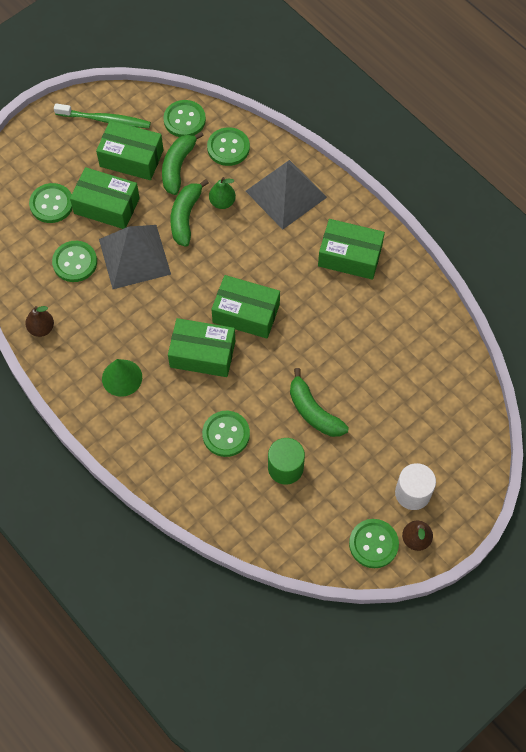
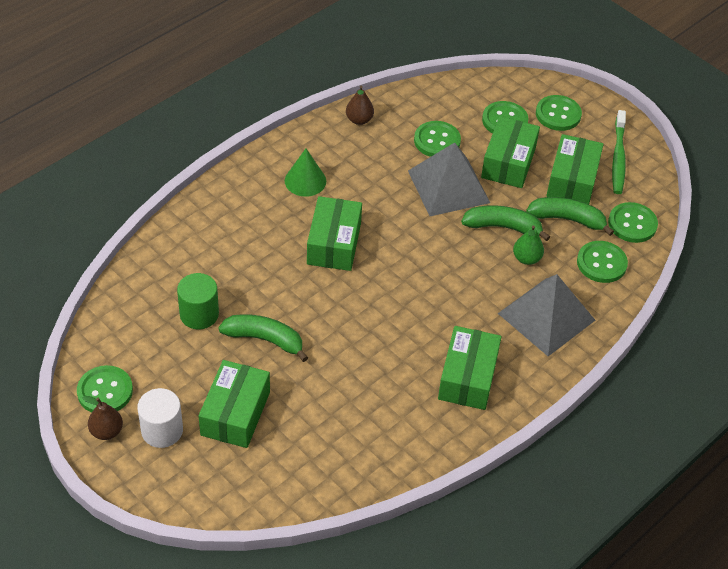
camera: 85 degrees right, 15 degrees down
(226, 434) = (240, 264): green button -> green button (558, 114)
(246, 313) = (385, 280): green box -> green box (235, 413)
(313, 411) = (265, 339): green banana -> green banana turned 60 degrees clockwise

